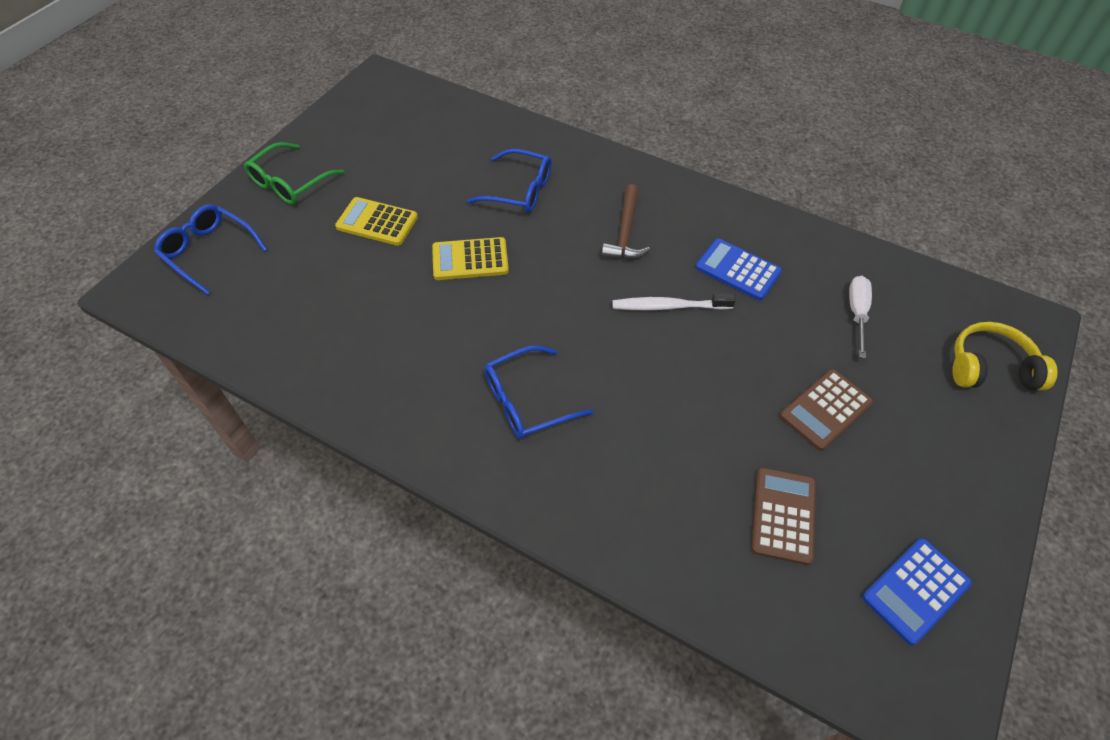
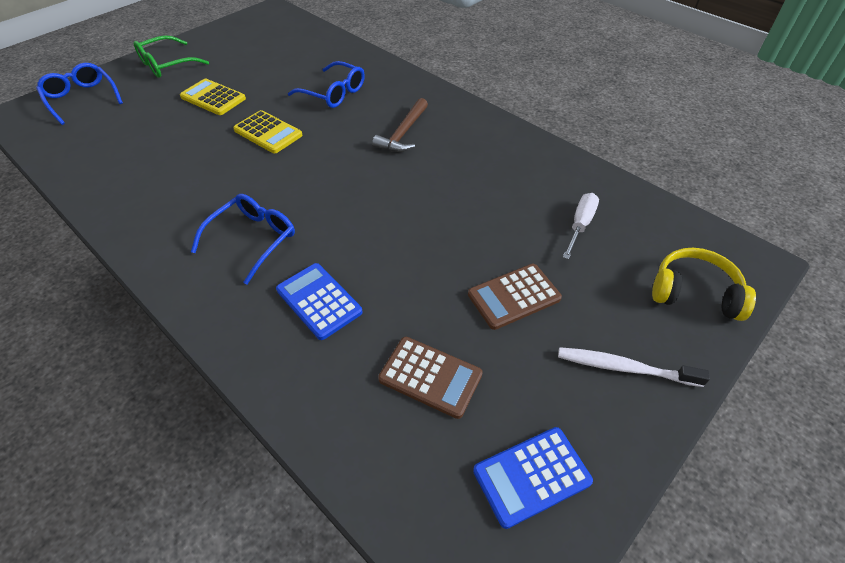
camera: 15 degrees right, 5 degrees down
(470, 259) = (268, 133): yellow calculator -> yellow calculator turned 150 degrees counterclockwise
(526, 401) = (253, 239): blue glasses -> blue glasses turned 135 degrees clockwise
(668, 306) = (411, 191): white toothbrush -> white toothbrush (624, 368)
(737, 270) = (486, 175): blue calculator -> blue calculator (319, 301)
(783, 515) = (430, 377): brown calculator -> brown calculator turned 90 degrees clockwise

